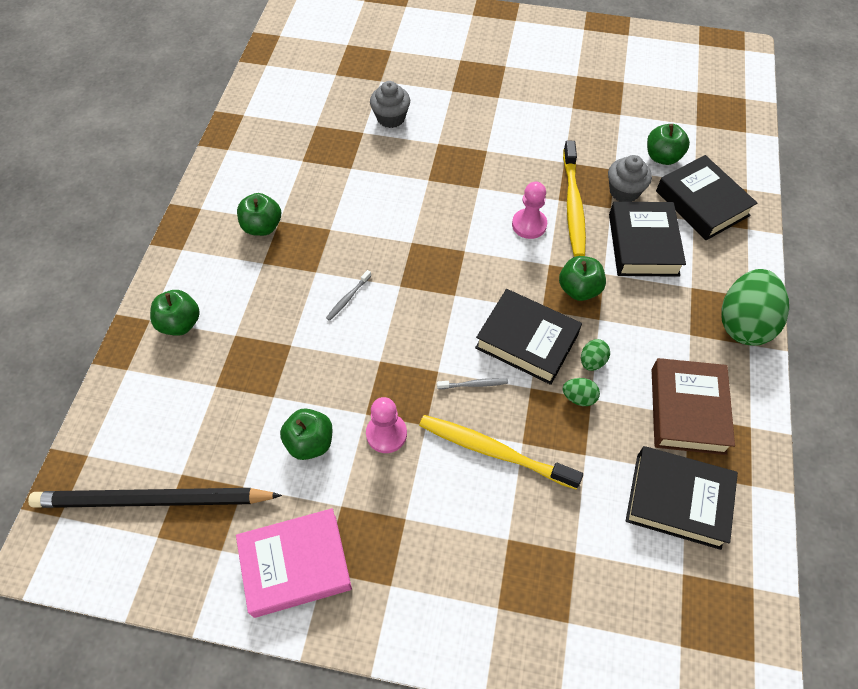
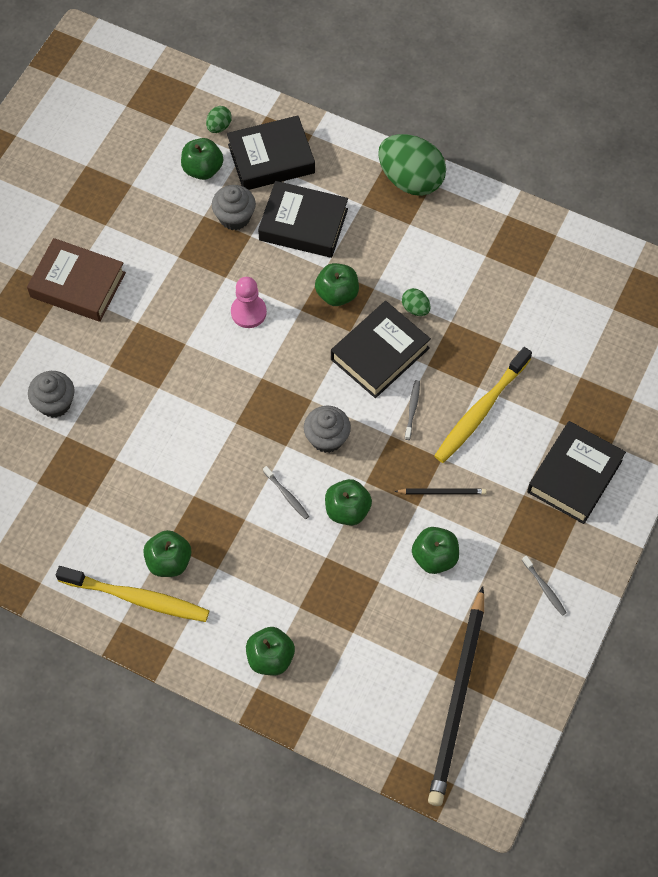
camera: 75 degrees left, 5 degrees up
(295, 565) = (544, 588): pink book -> grey toothbrush
(344, 351) = (347, 510): none -> green apple
(386, 434) = (442, 492): pink pawn -> black pencil
(417, 317) = (327, 438): none -> grey cupcake
(573, 204) = (236, 266): yellow toothbrush -> yellow toothbrush (136, 598)
(579, 397) = (447, 330): green egg -> green egg (219, 126)
(677, 500) = (556, 290): black book -> black book (574, 476)
(687, 410) = (481, 254): brown book -> brown book (77, 285)

